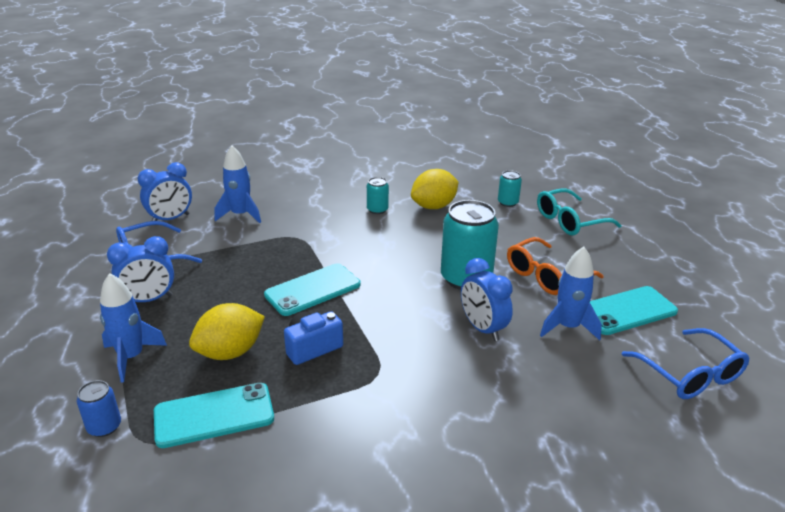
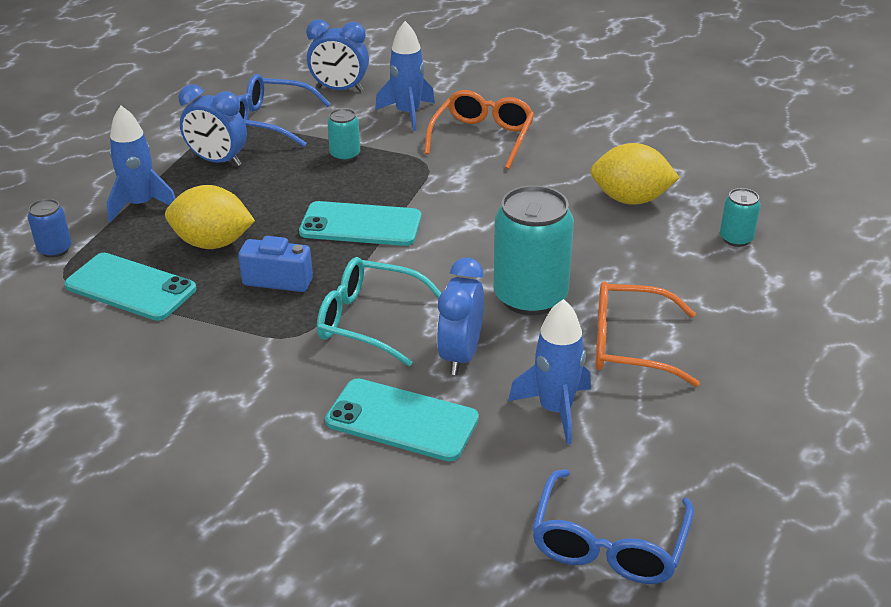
camera: 45 degrees right, 5 degrees up
(307, 209) = (482, 137): none -> orange glasses
(377, 210) = (557, 173): turquoise can -> turquoise can (345, 155)
(569, 221) = (782, 301): turquoise glasses -> turquoise glasses (368, 321)
(627, 311) = (659, 438): turquoise phone -> turquoise phone (402, 420)

